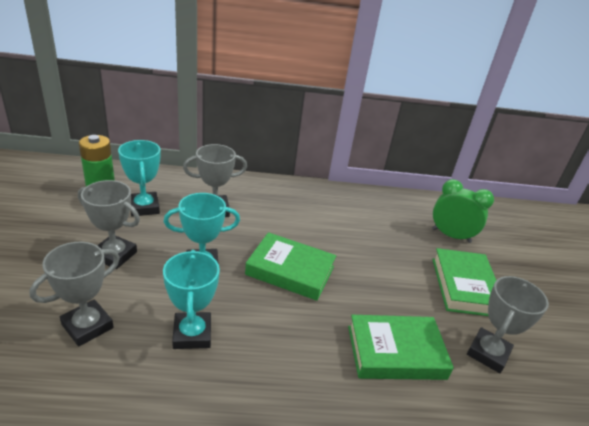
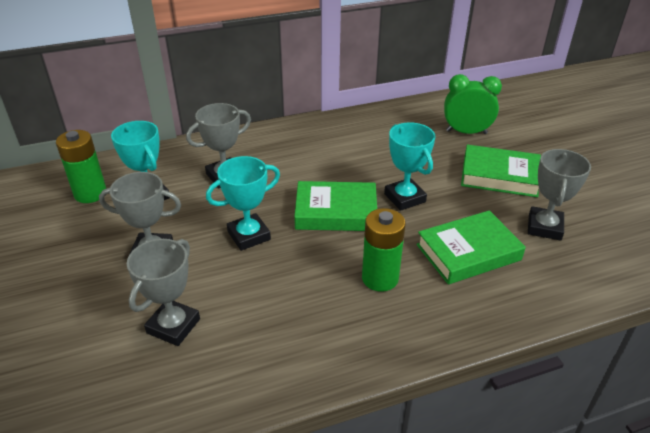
camera: 15 degrees left, 5 degrees up
(192, 334) = (279, 298): turquoise trophy -> turquoise trophy (404, 198)
(295, 348) = (380, 278): none -> green battery
(464, 286) = (499, 176): green book -> green book turned 60 degrees counterclockwise

